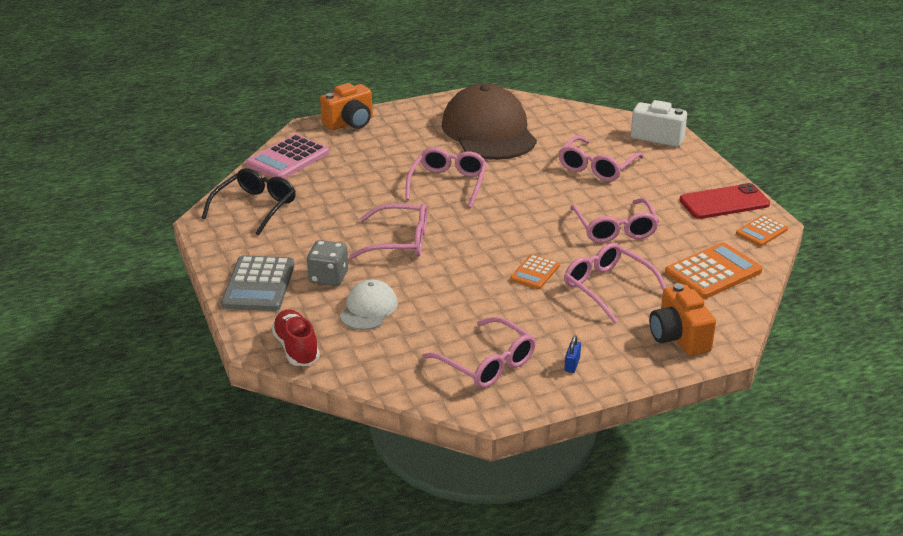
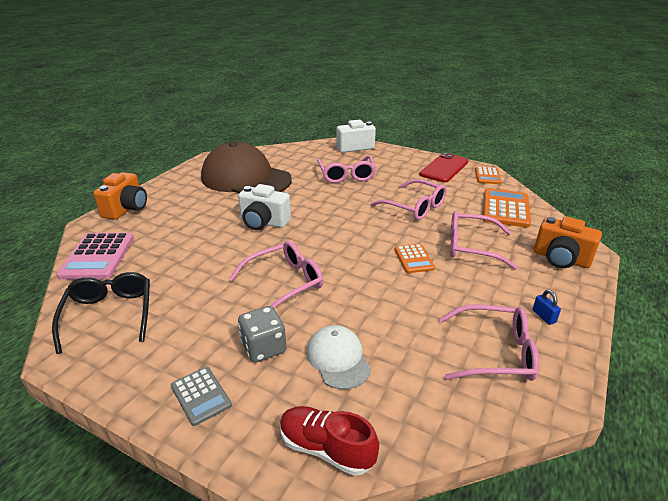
camera: 40 degrees left, 0 degrees up
(258, 284) = (201, 396): grey calculator -> grey calculator, size x0.58
(448, 183) = (263, 222): pink glasses -> white camera

